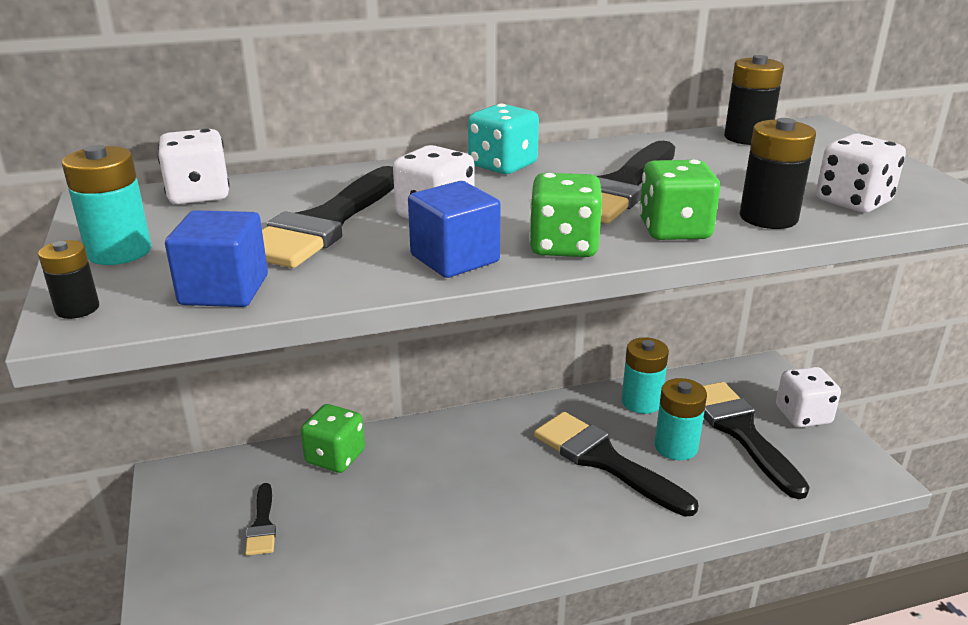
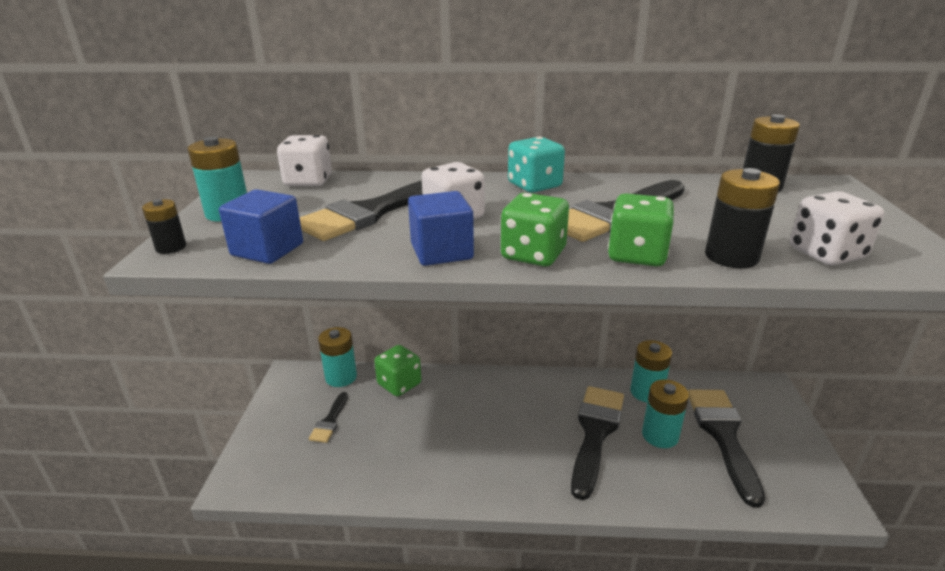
camera: 20 degrees right, 0 degrees up
(248, 465) = (341, 377): none -> turquoise battery
(604, 460) = (595, 433): black brush -> black brush turned 45 degrees clockwise
(803, 415) = (787, 434): white dice -> none

